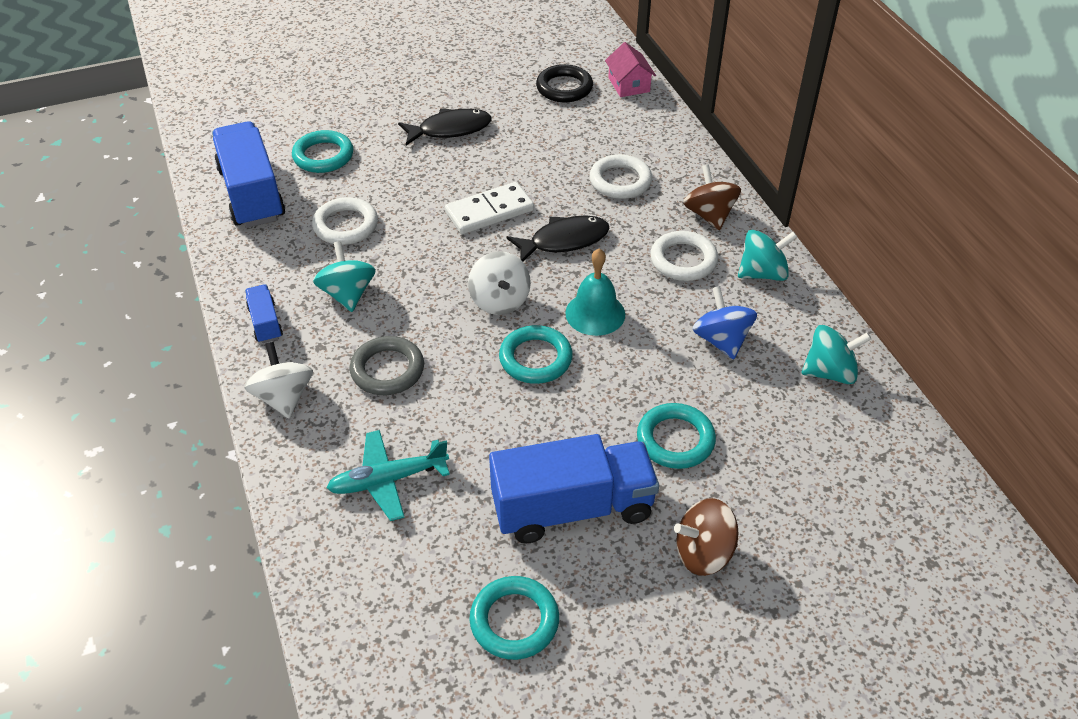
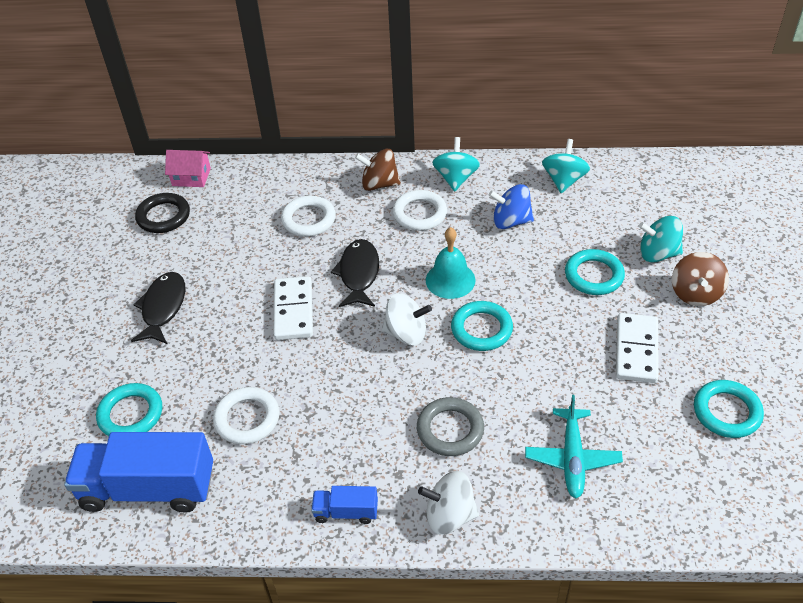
camera: 65 degrees left, 0 degrees up
(347, 294) = (342, 438): turquoise spinning top -> turquoise spinning top (657, 254)
(572, 508) = (636, 350): blue truck -> white domino

